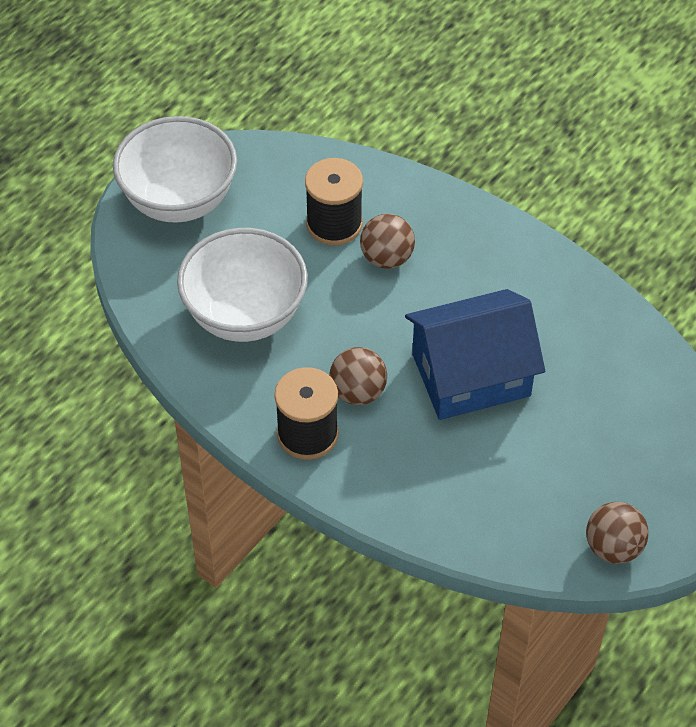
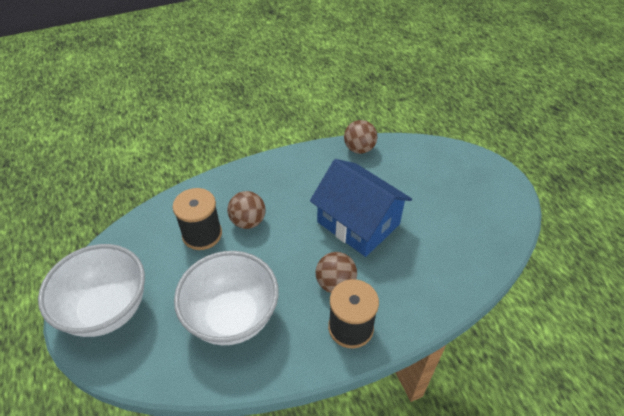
camera: 60 degrees left, 5 degrees down
(471, 375) = (358, 223): blue house -> blue house turned 60 degrees counterclockwise
(613, 547) = (507, 218): brown ball -> brown ball (359, 149)

